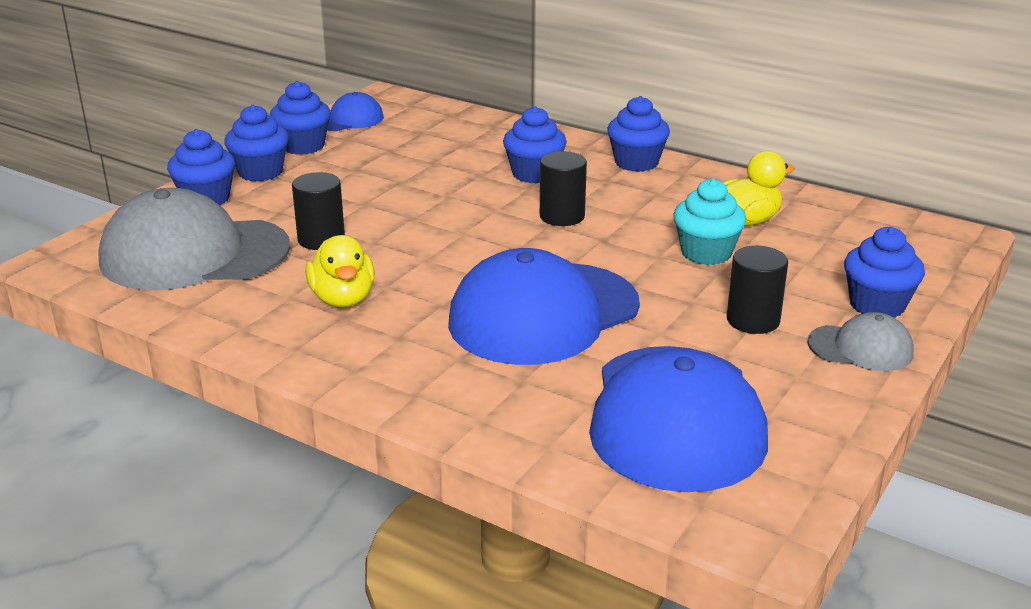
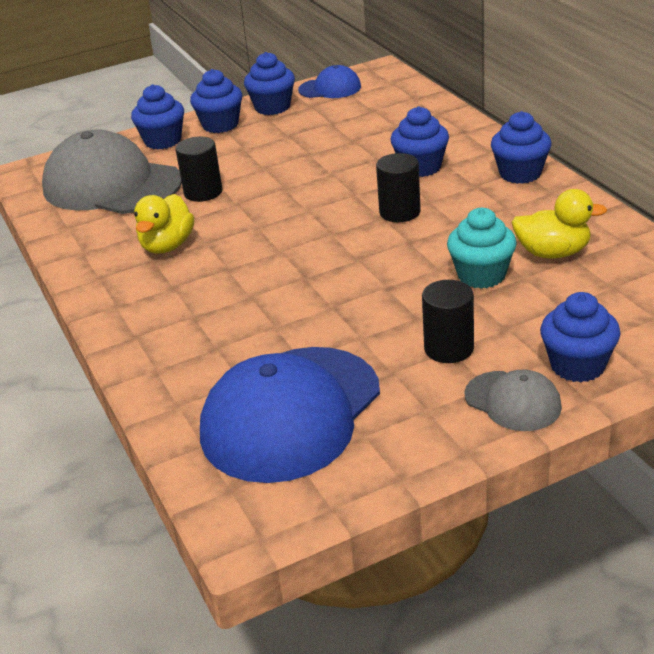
camera: 35 degrees right, 5 degrees up
(543, 314) = (290, 296): blue cap -> none

